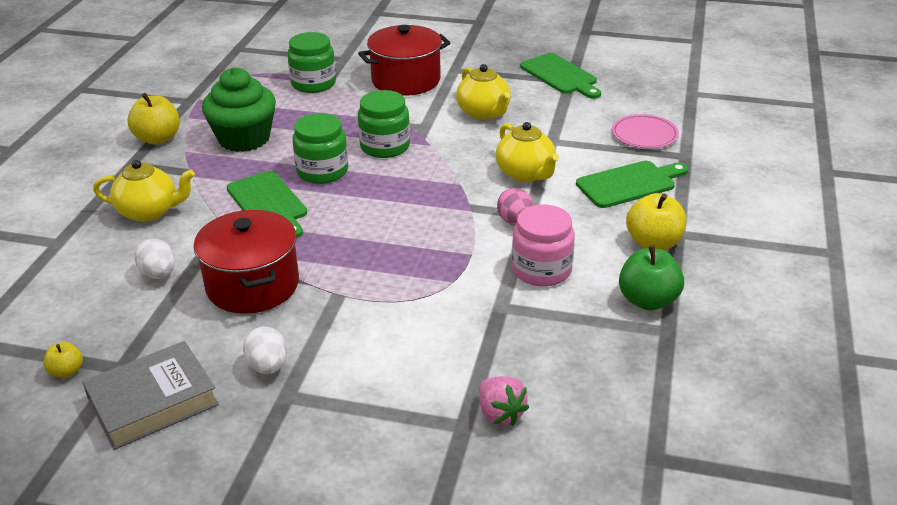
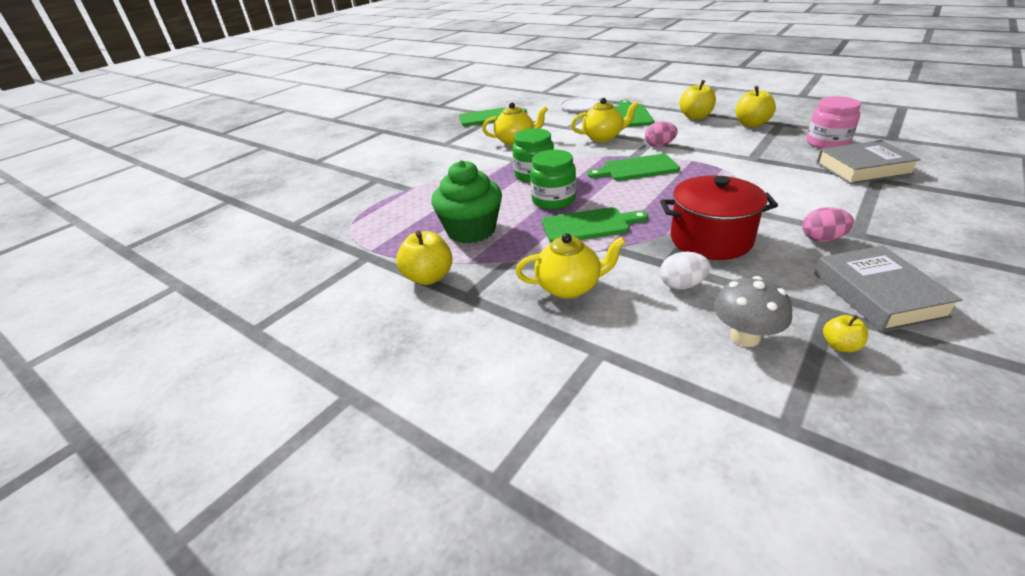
camera: 65 degrees left, 0 degrees up
(78, 316) = (745, 337): none -> grey mushroom
(149, 212) = (569, 287): yellow teapot -> yellow teapot turned 60 degrees clockwise
(268, 366) = (822, 239): white egg -> pink egg
(313, 84) = (406, 194): green jar -> none
(406, 80) = (442, 160): red pot -> none
(428, 214) = (637, 169): none -> green cutting board
(500, 414) = (863, 168): pink strawberry -> grey book
(541, 270) = (715, 144): pink jar -> pink jar (827, 143)
(644, 135) = (579, 106): pink plate -> white plate
(648, 300) = (751, 124): green apple -> yellow apple

